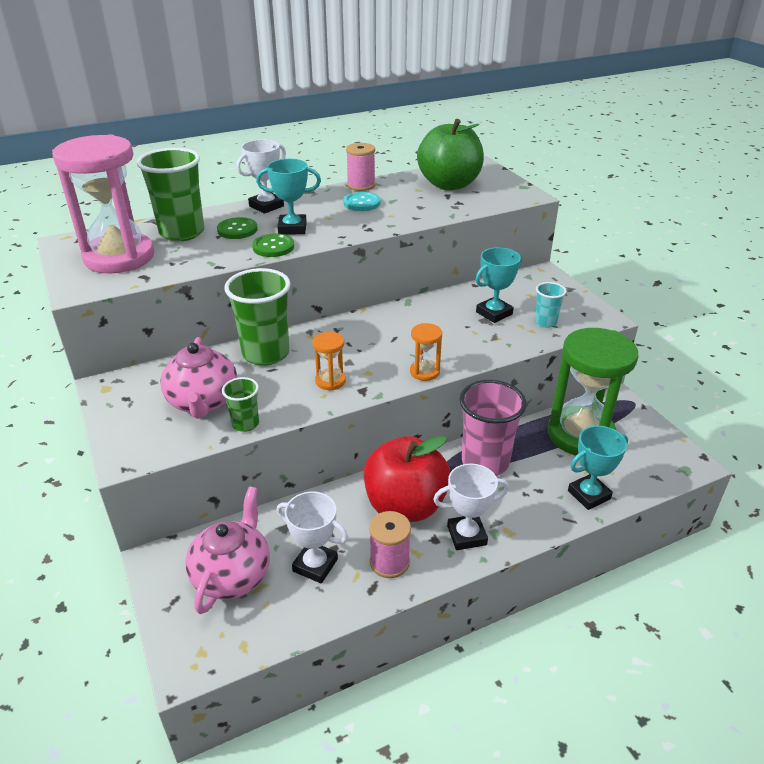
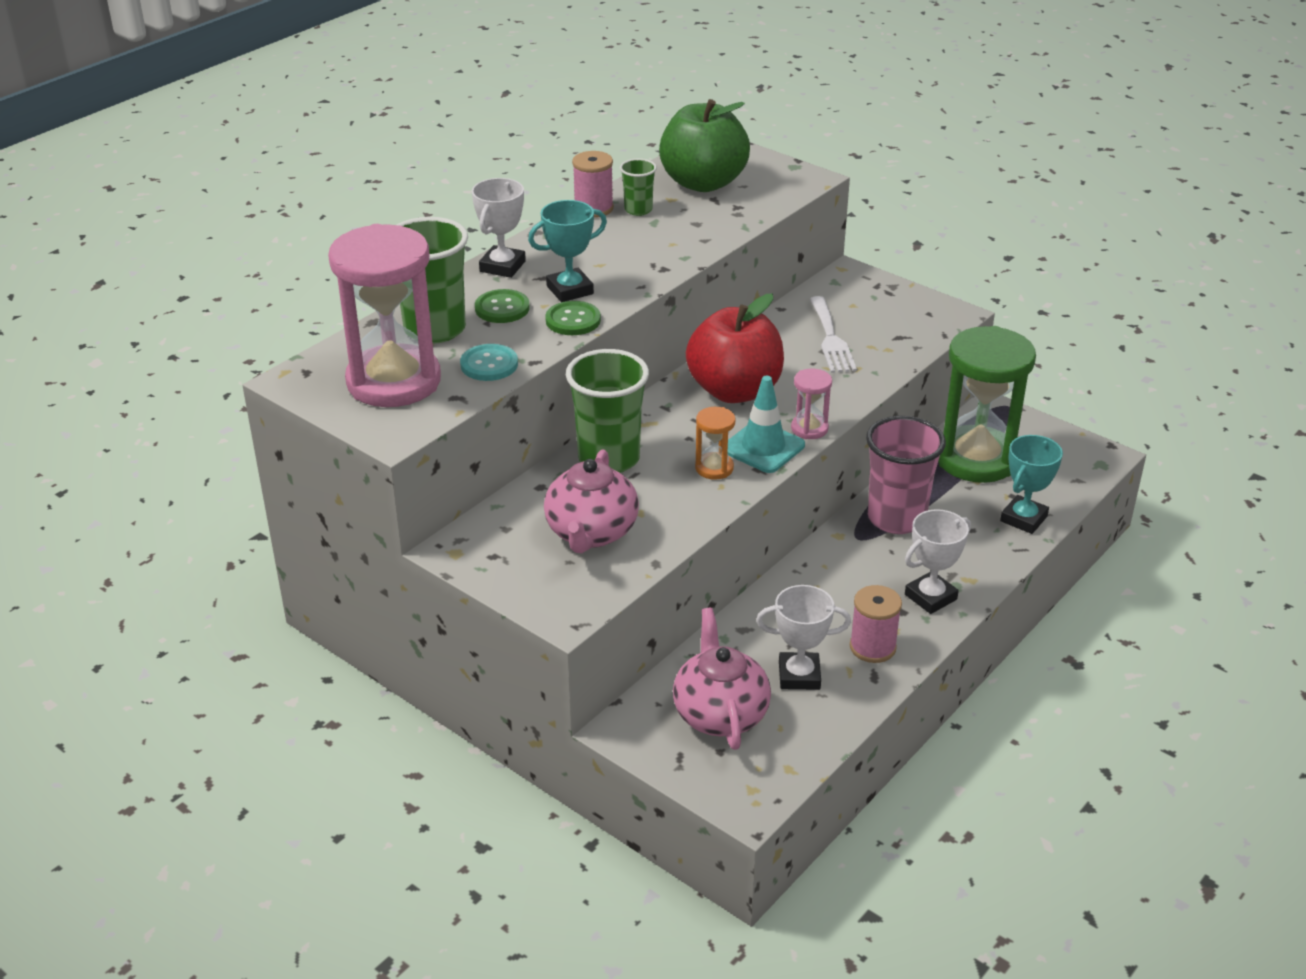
camera: 25 degrees left, 0 degrees up
(203, 402) = (591, 533): pink teapot -> pink teapot turned 45 degrees clockwise
(245, 424) = (664, 541): green cup -> green cup (638, 210)
(361, 203) = (620, 234): turquoise button -> turquoise button (489, 364)
(379, 376) = (763, 447): none -> turquoise traffic cone
(405, 505) = (846, 589): red apple -> red apple (734, 391)
(424, 372) = (809, 428): orange hourglass -> pink hourglass
(494, 313) = (831, 339): turquoise trophy -> white fork
(545, 322) = (895, 335): turquoise cup -> none

